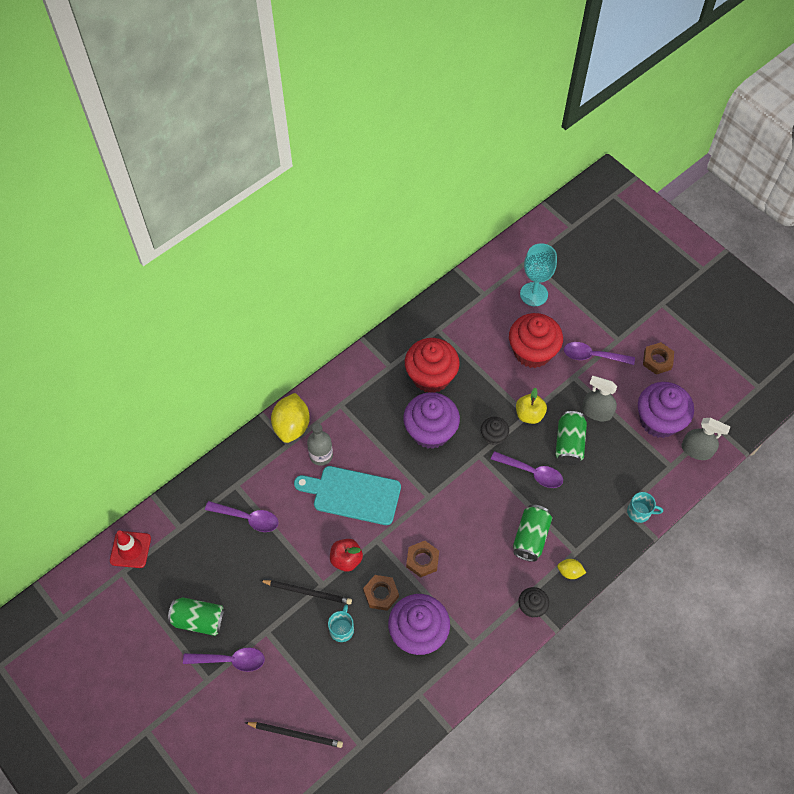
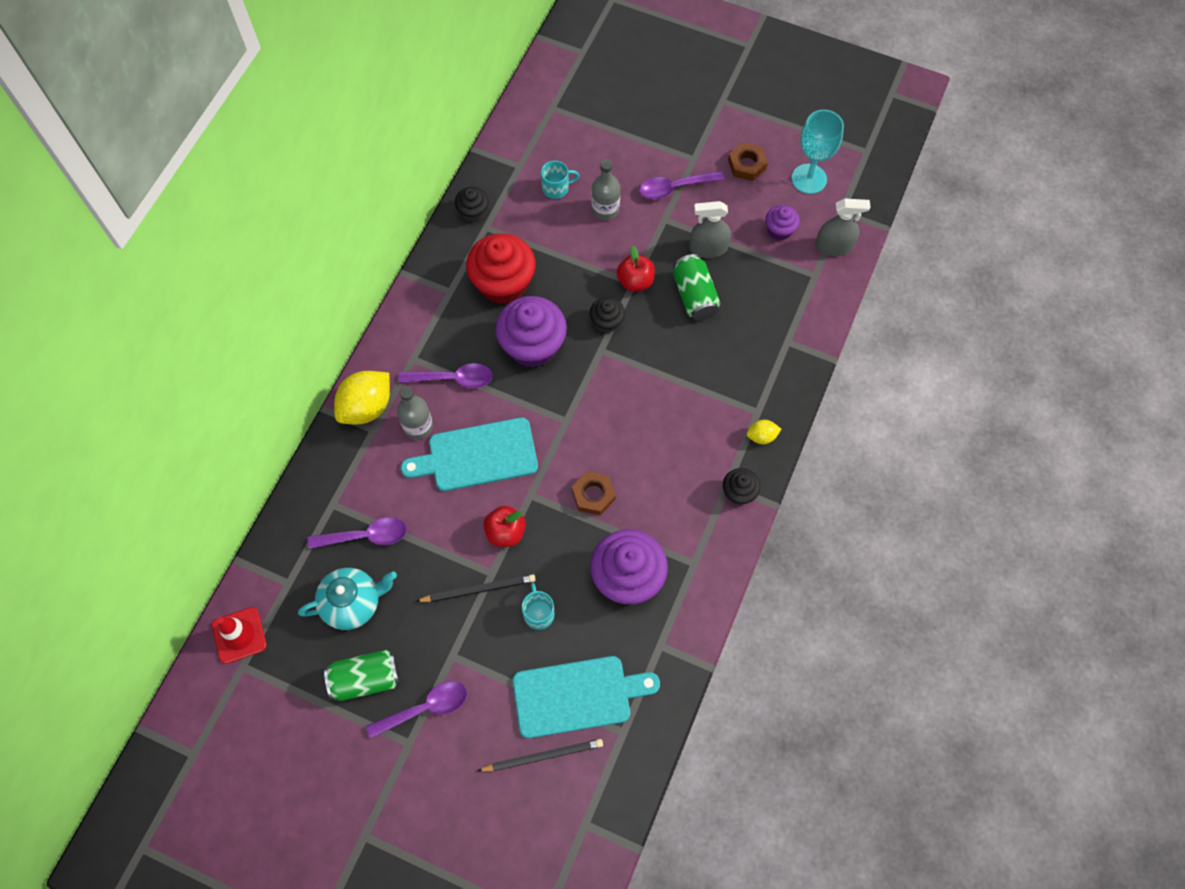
camera: 25 degrees left, 5 degrees up
(216, 562) = (353, 603): none -> turquoise teapot
(292, 426) = (366, 407): yellow lemon -> yellow lemon turned 60 degrees clockwise
(341, 702) = (577, 696): none -> turquoise cutting board
(381, 594) = (564, 553): brown nut -> none
(434, 315) = (473, 212): none -> black cupcake
(529, 414) = (635, 281): yellow apple -> red apple
(530, 537) = (701, 417): green can -> none
(532, 352) = (605, 209): red cupcake -> grey bottle
(532, 472) = (669, 345): purple spoon -> purple spoon (453, 379)
(534, 294) = (576, 144): turquoise goblet -> turquoise goblet (809, 179)
(639, 512) = (805, 339): turquoise mug -> turquoise mug (556, 188)
(659, 420) = (779, 230): purple cupcake -> purple cupcake, size x0.51

